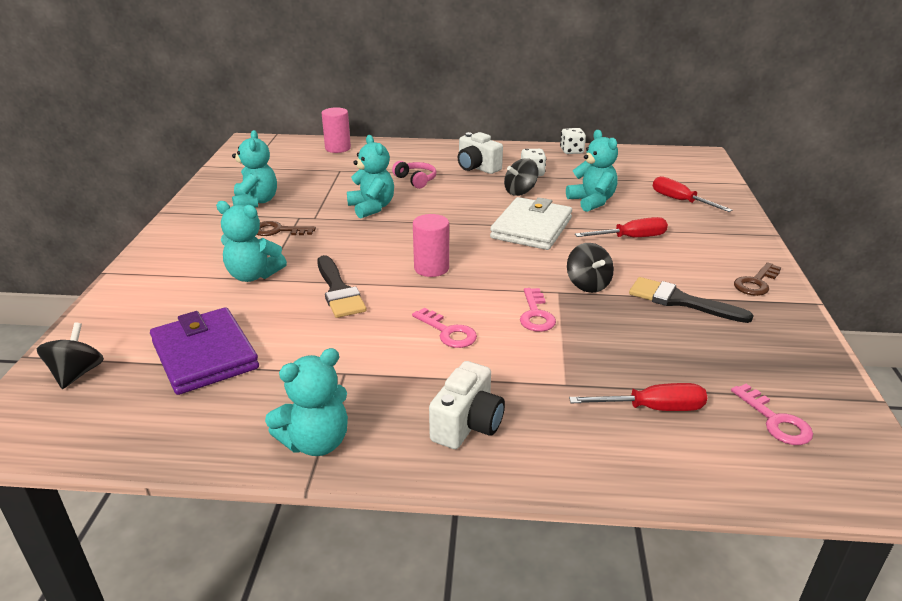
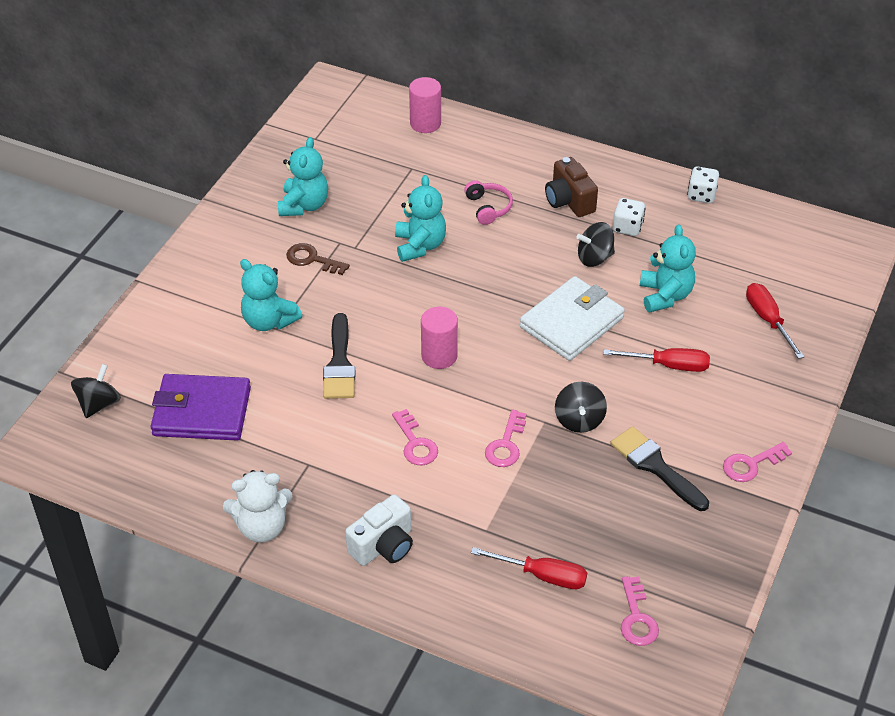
camera: 20 degrees right, 15 degrees up
(205, 355) = (202, 412): purple wallet -> purple wallet turned 75 degrees counterclockwise
(316, 442) = (262, 527): turquoise teddy bear -> white teddy bear
(477, 168) = (569, 201): white camera -> brown camera
(756, 283) = (751, 464): brown key -> pink key

